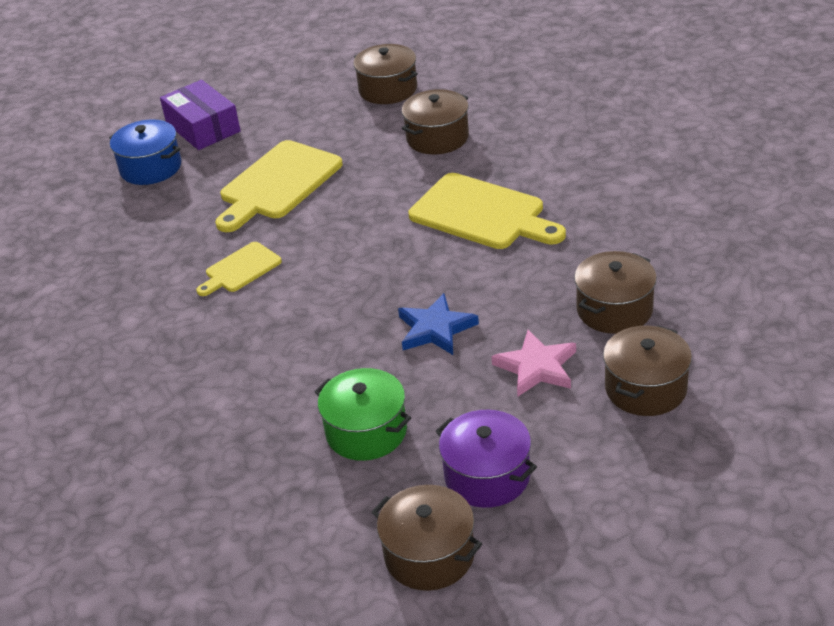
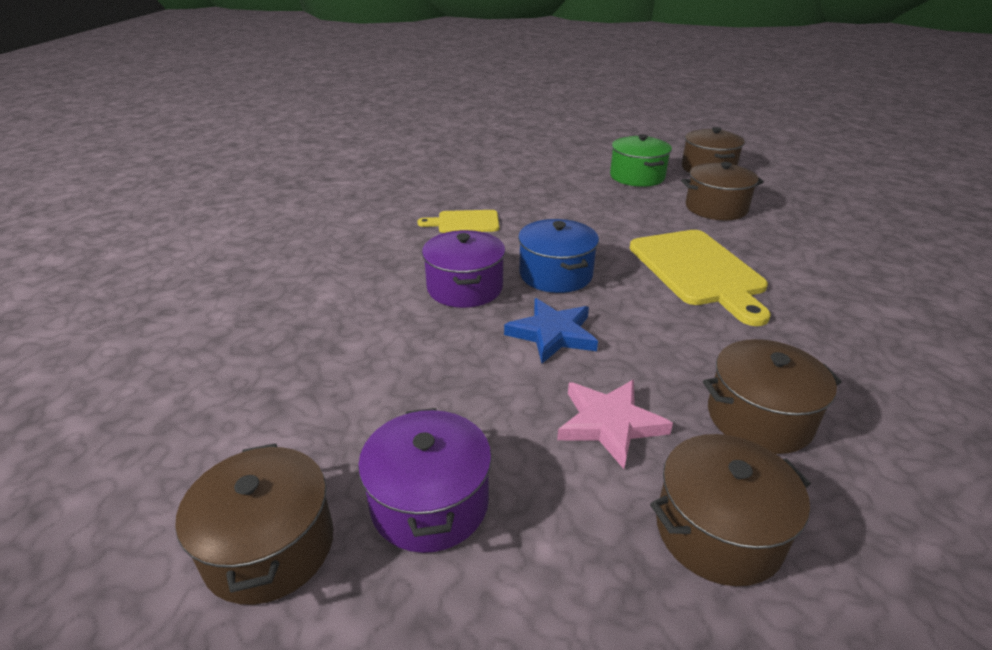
camera: 35 degrees right, 5 degrees down
(151, 168) = (491, 151): blue pot -> blue pot (555, 274)
(203, 127) = (551, 144): purple box -> none
(278, 184) = (558, 188): yellow cutting board -> none
(325, 331) = (465, 288): none -> purple pot
(366, 432) = (388, 381): green pot -> green pot (637, 177)

